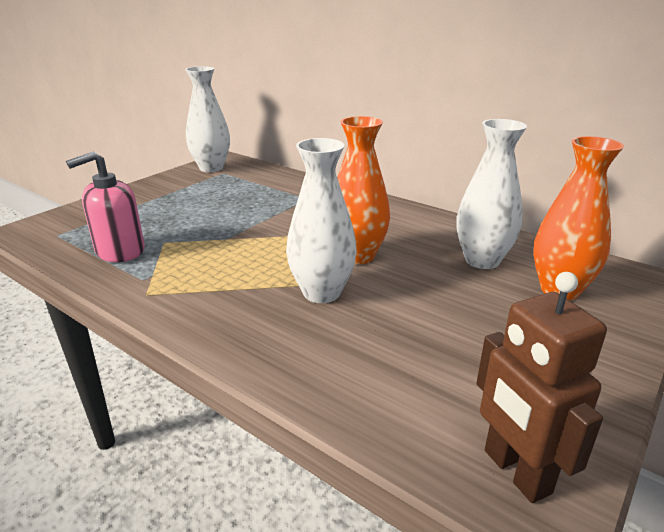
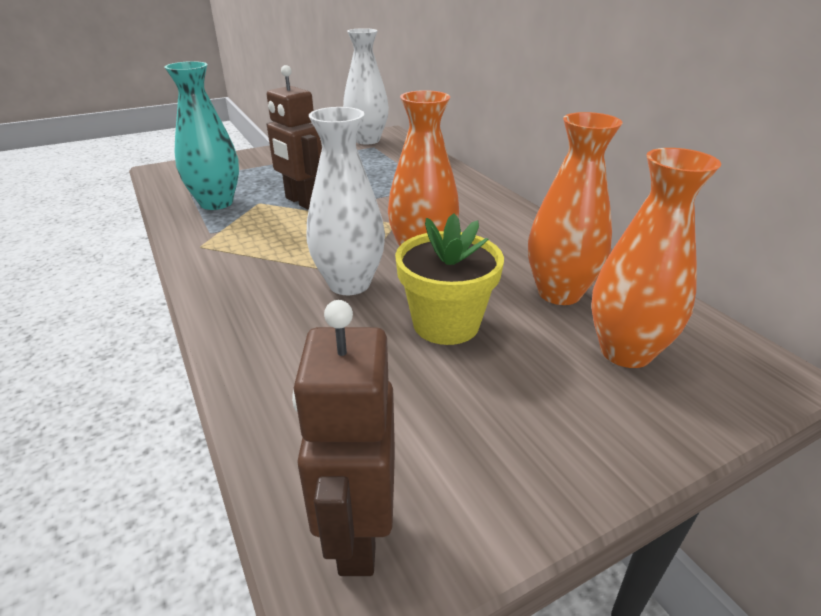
camera: 25 degrees right, 5 degrees up
(120, 251) = (216, 203): pink soap dispenser -> turquoise vase
(206, 233) = (301, 202): none -> brown robot
(427, 303) = (446, 324): none -> yellow flower pot
(482, 260) = (559, 293): white vase -> orange vase

